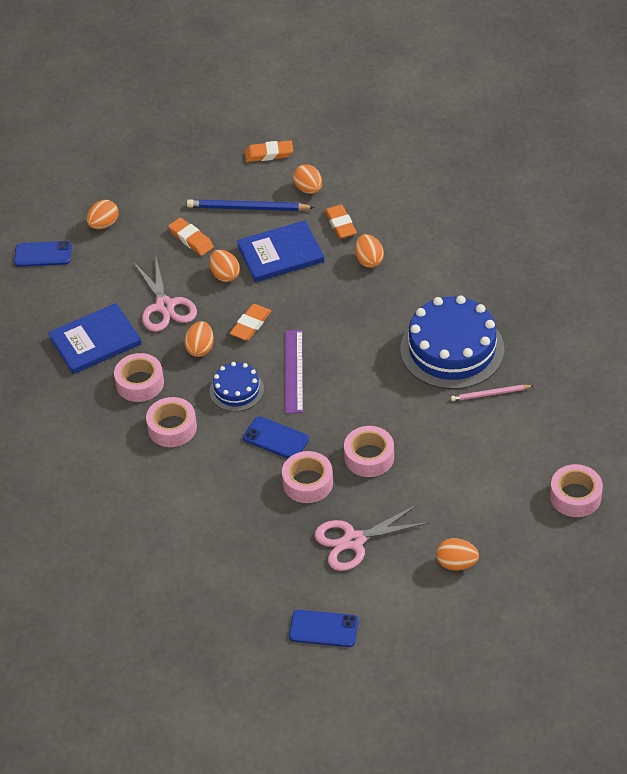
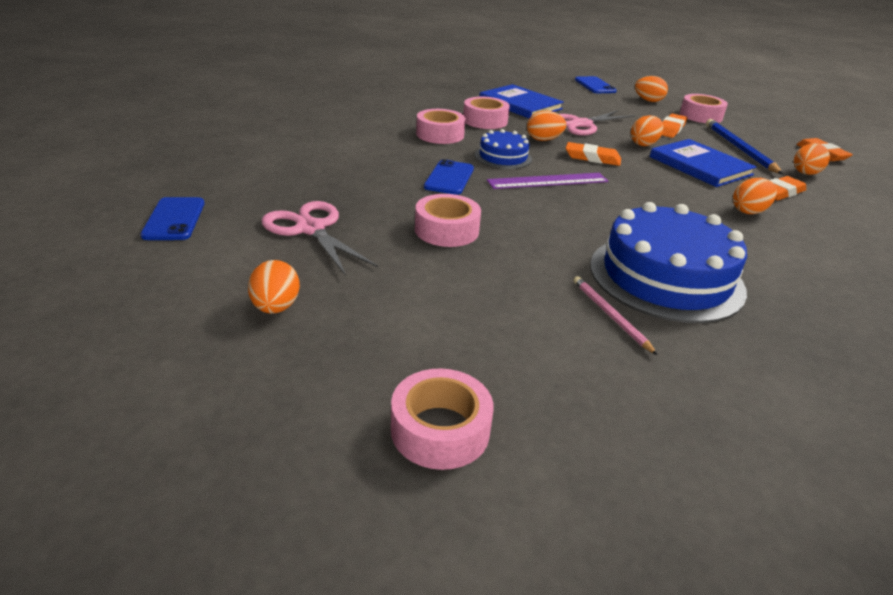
camera: 70 degrees right, 15 degrees down
(308, 482) = (394, 197): pink tape -> pink tape (700, 116)

